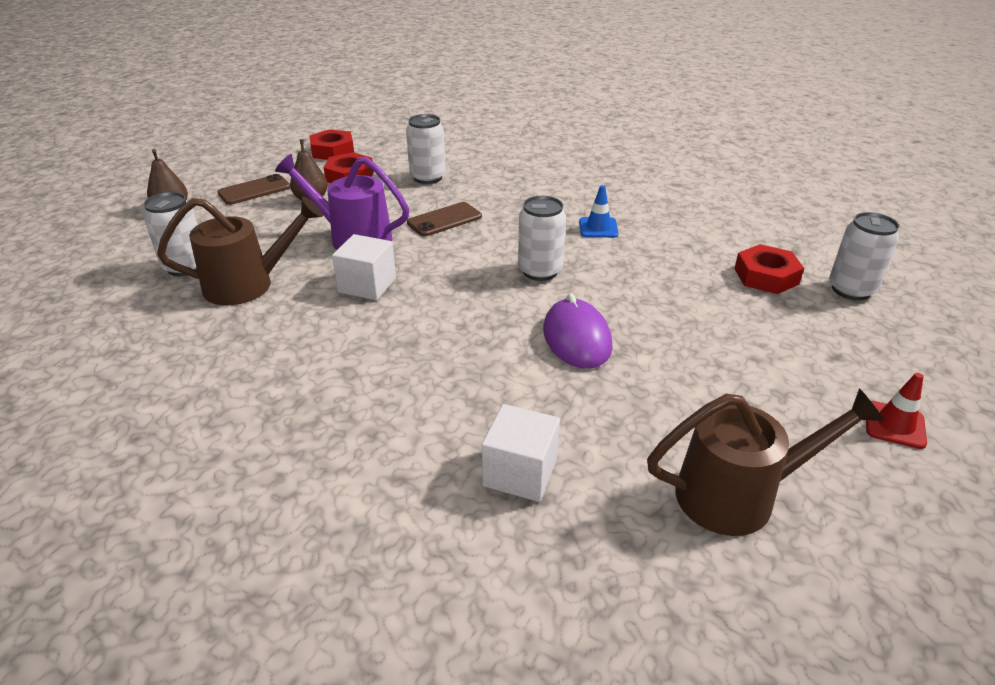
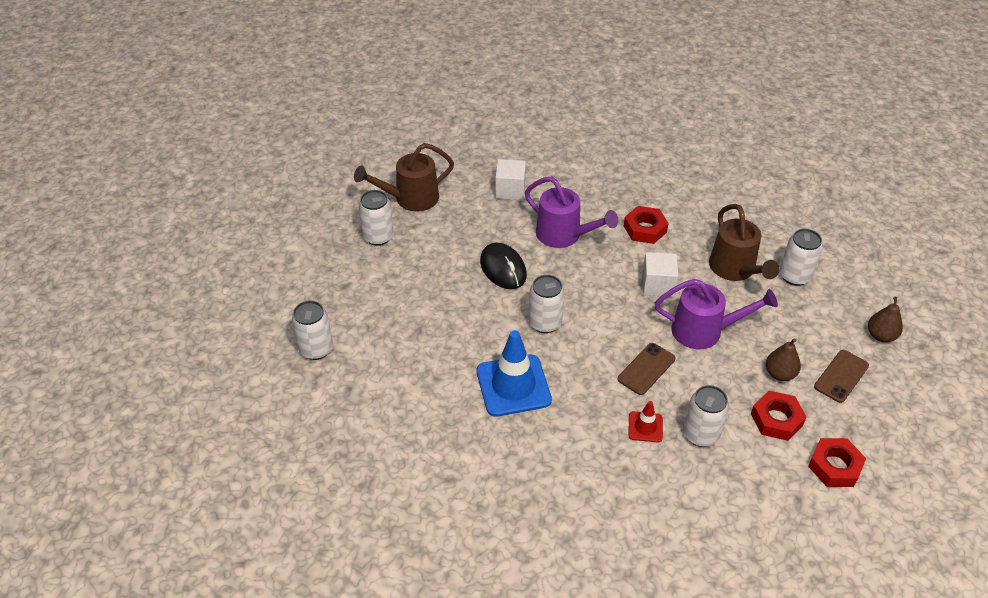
camera: 165 degrees right, 10 degrees up
(249, 284) = (735, 270): brown watering can -> brown watering can turned 75 degrees counterclockwise
(457, 368) = (564, 235): none -> purple watering can
(577, 338) = (503, 268): purple mouse -> black mouse
(598, 228) = (513, 385): blue traffic cone -> blue traffic cone, size x2.02
(766, 276) = (376, 351): red nut -> red nut (645, 229)
(795, 424) = (378, 237): none -> white can
(894, 425) = (326, 246): red traffic cone -> red traffic cone (645, 427)

